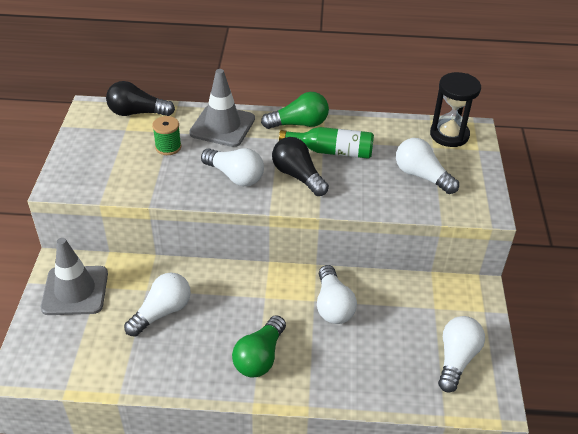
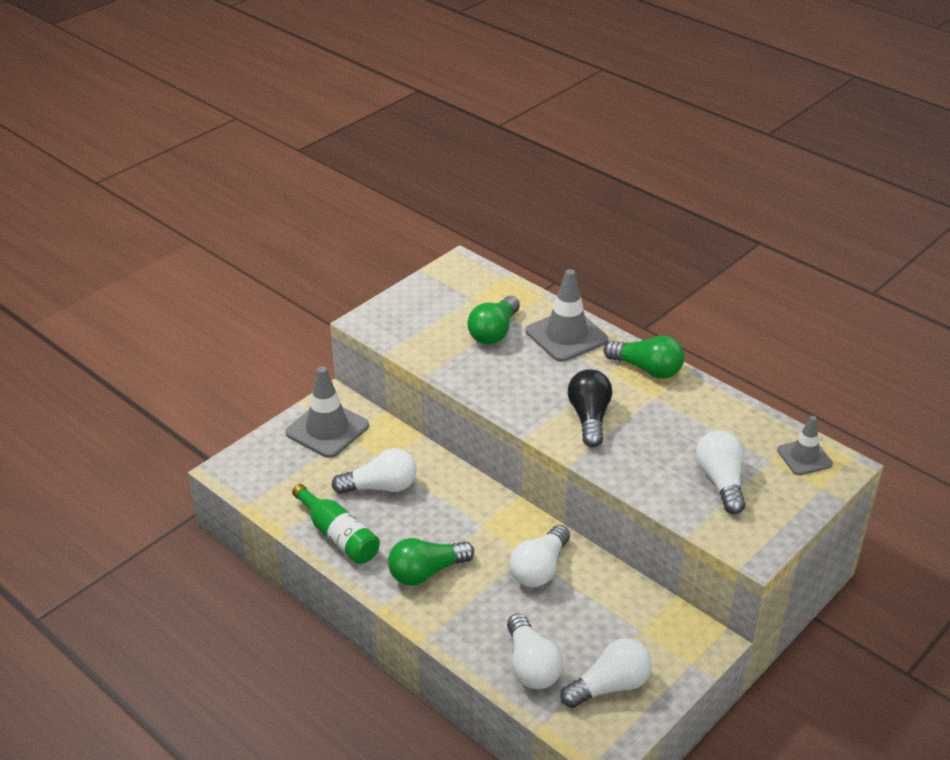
camera: 40 degrees right, 5 degrees down
(137, 113) = (498, 286): black light bulb -> none
(168, 147) = (494, 332): green spool -> green light bulb
(235, 176) = (528, 388): white light bulb -> white light bulb (531, 665)
(332, 151) = (651, 411): green bottle -> green bottle (338, 536)
(449, 135) = (804, 457): black hourglass -> grey traffic cone

